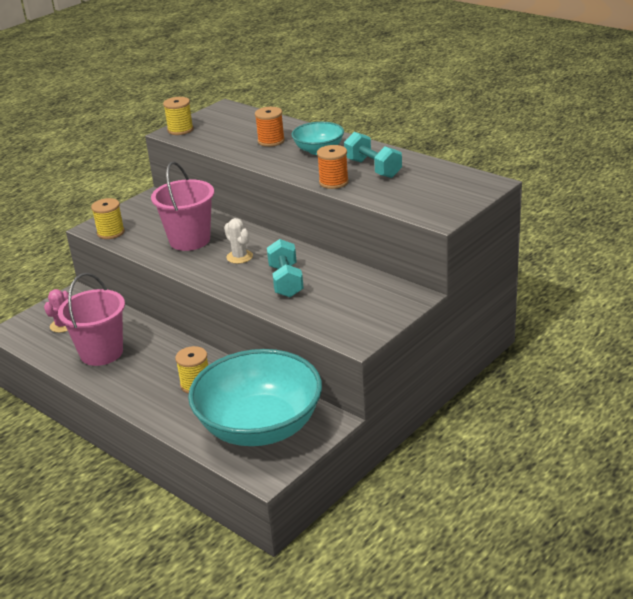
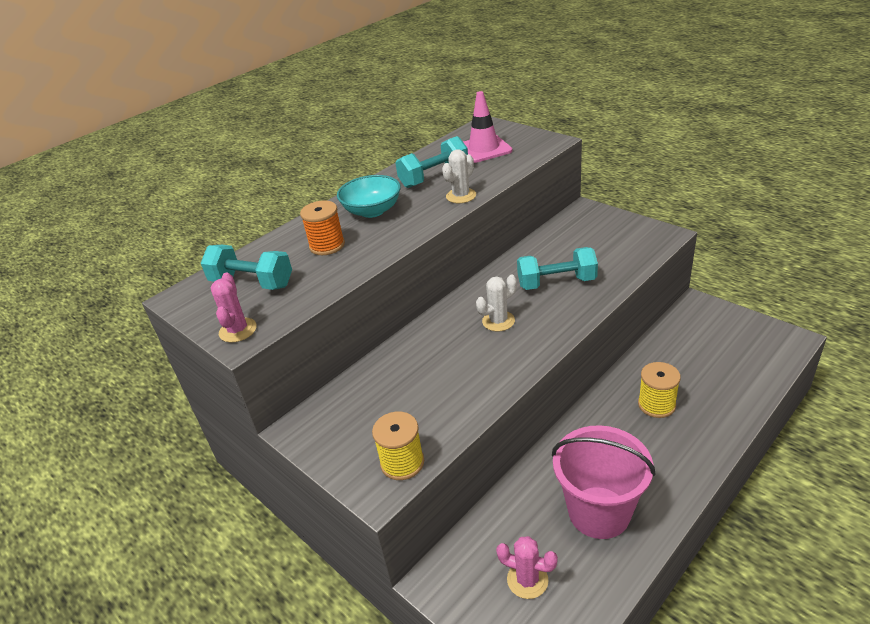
camera: 85 degrees left, 5 degrees up
(180, 130) = (238, 330): yellow spool -> pink cactus
(190, 240) = (447, 369): pink bucket -> none
(232, 125) = (252, 283): none -> turquoise dumbbell
(260, 427) = (719, 348): turquoise bowl -> none
(333, 182) = (461, 196): orange spool -> white cactus
(428, 186) = (484, 149): none -> pink traffic cone

